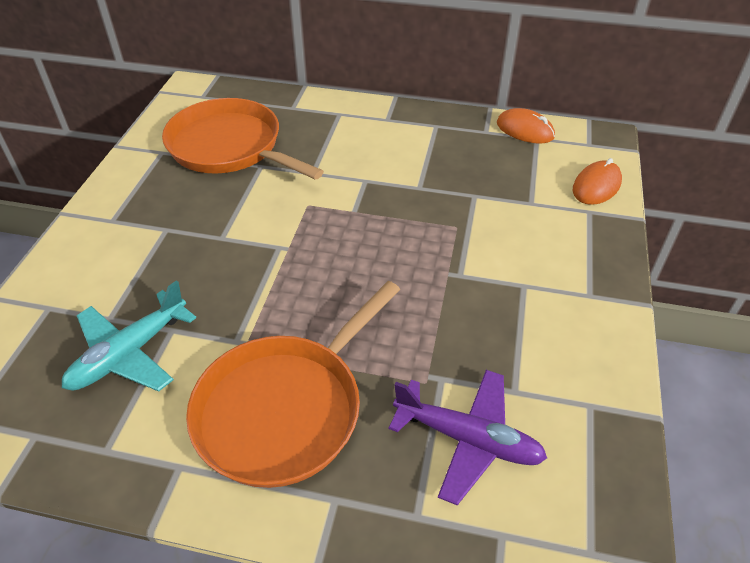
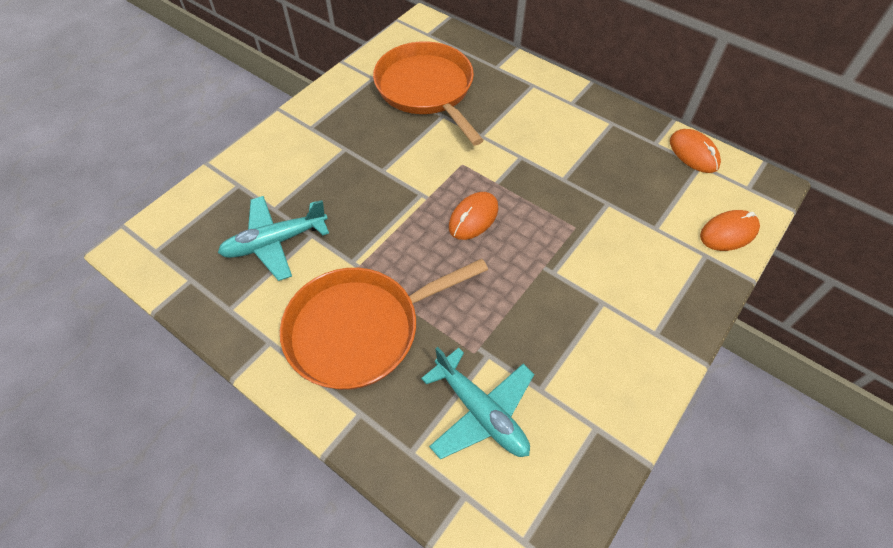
camera: 25 degrees right, 10 degrees up
(349, 251) = (473, 218): none -> orange mouse
(468, 439) = (481, 412): purple plane -> turquoise plane

